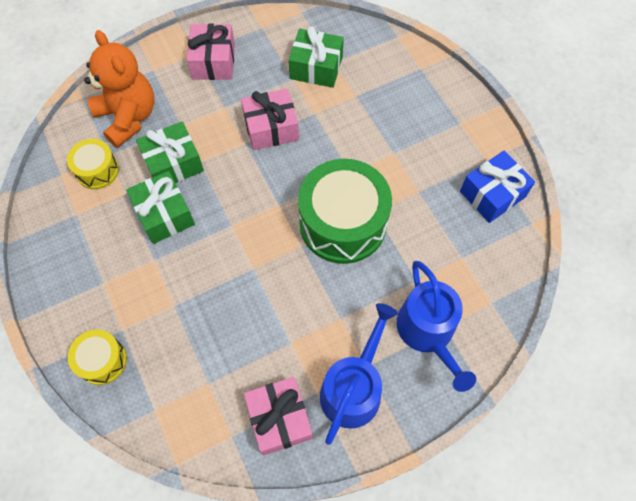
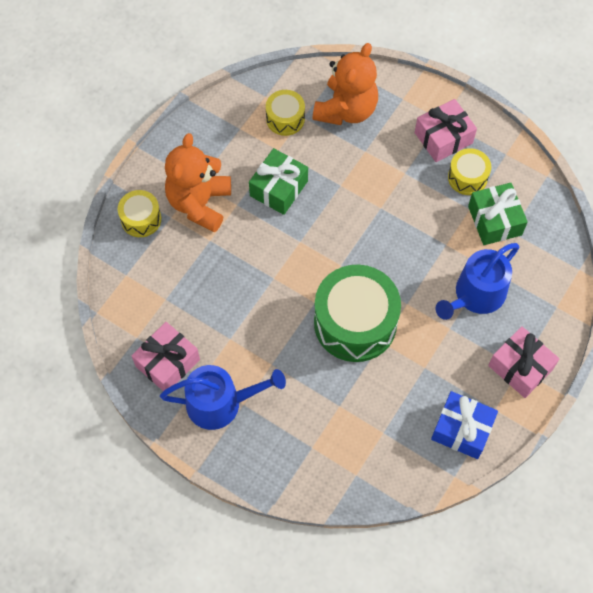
camera: 60 degrees right, 0 degrees up
(127, 294) = (199, 203): none -> orange teddy bear
(173, 163) = (326, 167): green gift -> none
(263, 65) = (467, 177): none -> yellow drum
(271, 128) = (408, 219): pink gift -> pink gift (520, 367)
(428, 332) = (299, 436): blue watering can -> blue watering can (476, 295)

